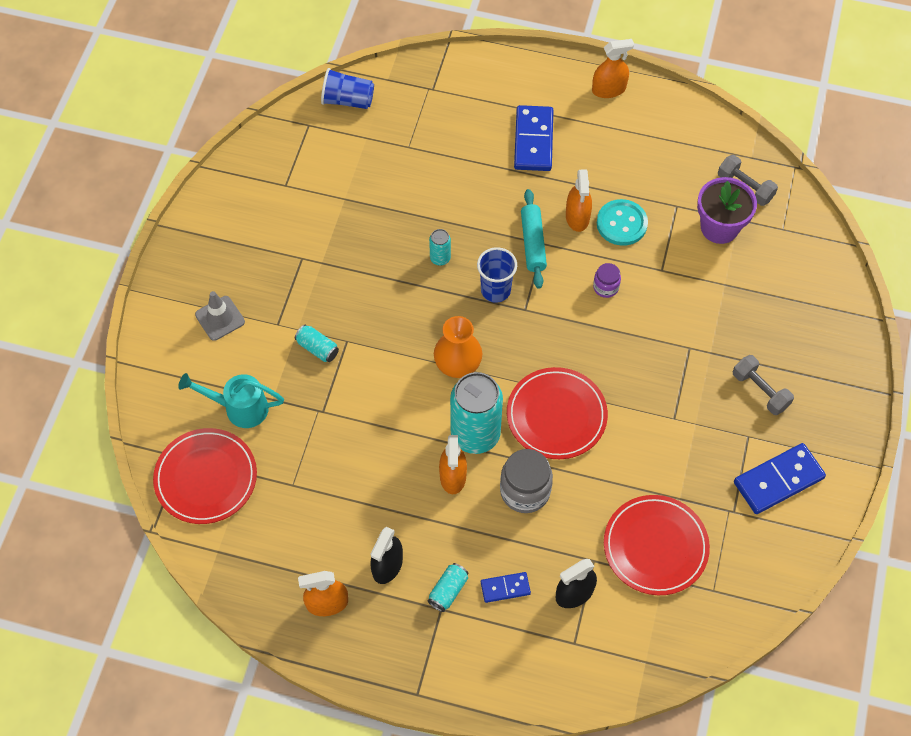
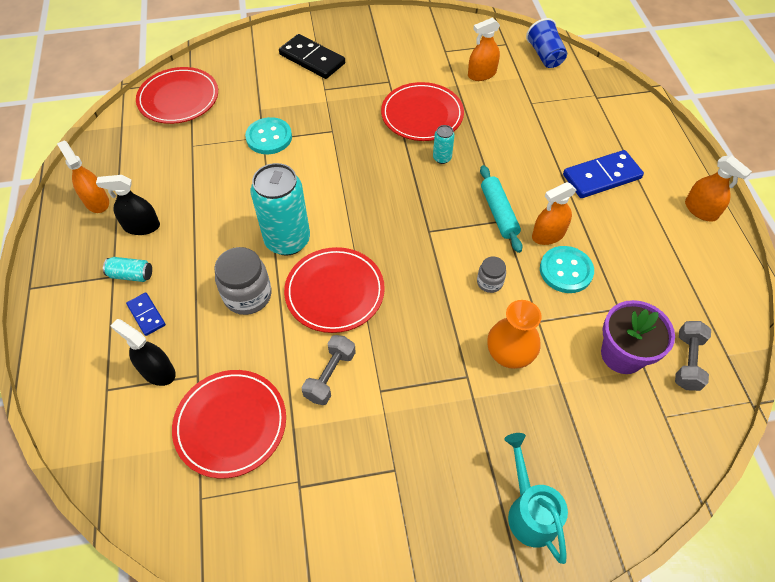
camera: 65 degrees right, 5 degrees down
(220, 318) = (312, 59): grey traffic cone -> black domino
(240, 408) = (244, 95): turquoise watering can -> turquoise watering can (529, 511)
(317, 348) = (316, 117): turquoise can -> none
(323, 404) = (269, 137): none -> turquoise button
(370, 249) = (422, 115): none -> red plate
(453, 476) = (241, 239): orange spray bottle -> orange spray bottle (482, 74)
(457, 365) = (347, 205): orange vase -> orange vase (509, 354)
(495, 290) = (435, 204): blue cup -> none
(533, 243) = (499, 213): turquoise rolling pin -> turquoise rolling pin turned 75 degrees counterclockwise
(605, 287) = (489, 282): purple jar -> grey jar
(760, 391) = (455, 463): grey dumbbell -> grey dumbbell (330, 375)
(778, 480) = (356, 521): blue domino -> none

